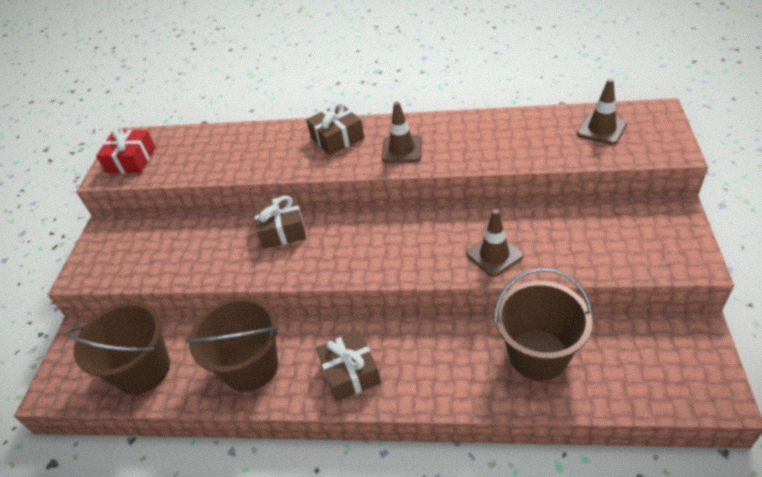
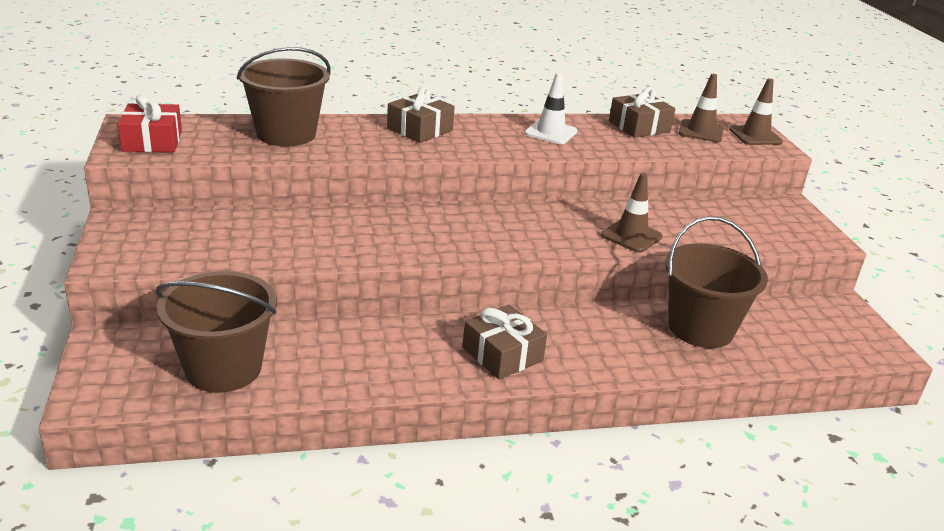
camera: 25 degrees left, 15 degrees down
(250, 366) = (374, 356): brown bucket -> brown bucket (286, 134)
(282, 229) = (374, 219): brown gift -> brown gift (639, 127)
(402, 149) = (502, 140): brown traffic cone -> brown traffic cone (755, 136)
(451, 137) = (550, 132): none -> white traffic cone

